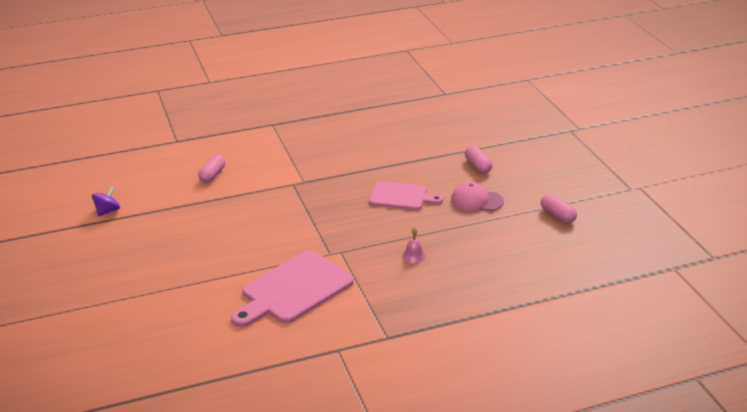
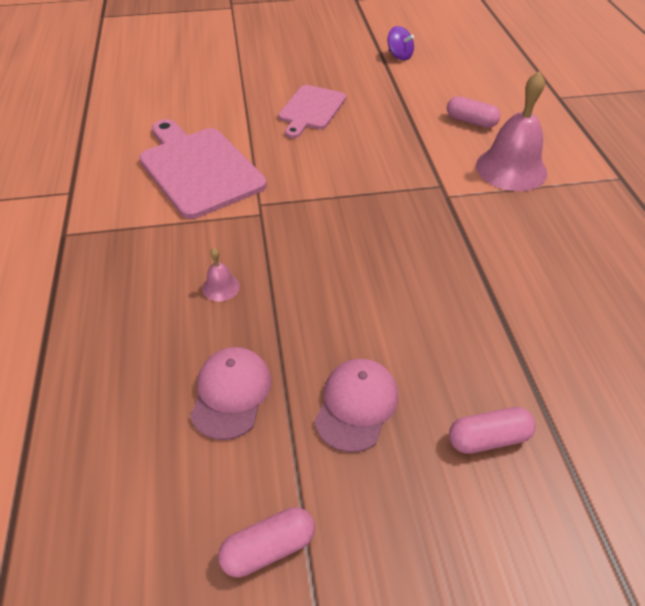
camera: 100 degrees right, 15 degrees up
(269, 160) = (511, 169): none -> pink bell
(401, 196) = (388, 298): pink cutting board -> pink cutting board (311, 109)
(487, 238) = (231, 393): none -> pink cap

